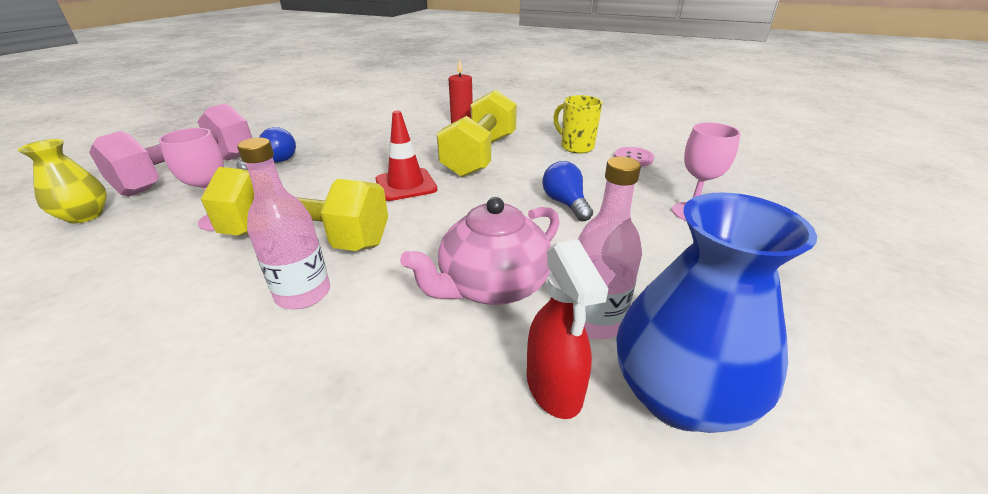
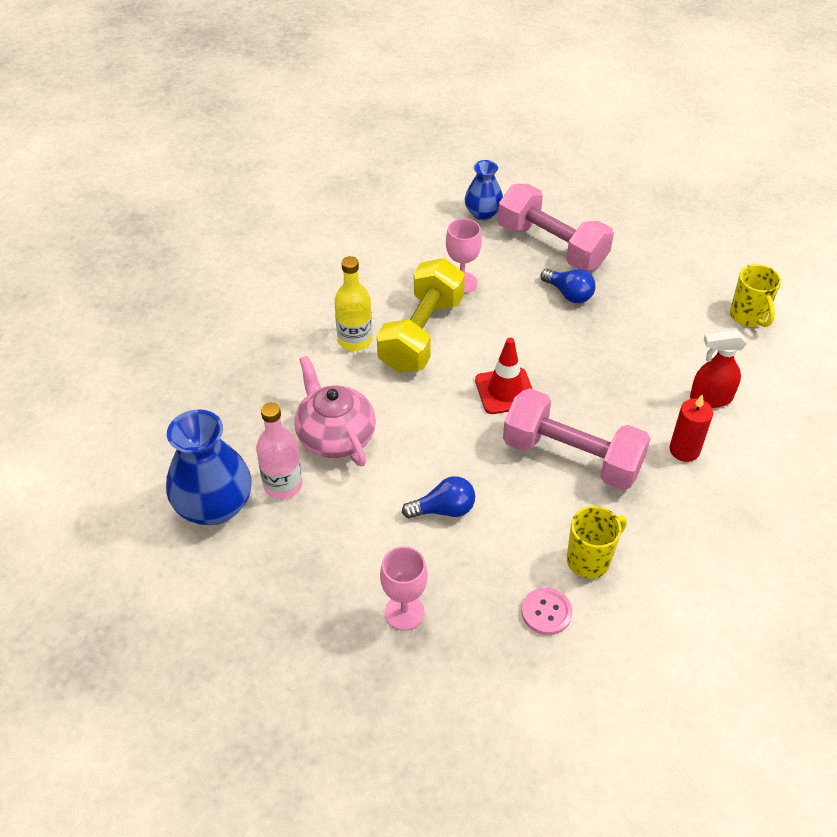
camera: 100 degrees right, 15 degrees up
(85, 216) = (483, 213): yellow vase -> blue vase
(303, 294) = (355, 340): pink bottle -> yellow bottle
(329, 108) = (748, 317): none -> yellow mug
(480, 155) = (571, 457): yellow dumbbell -> pink dumbbell
(554, 387) = (240, 451): red spray bottle -> red spray bottle (710, 398)

